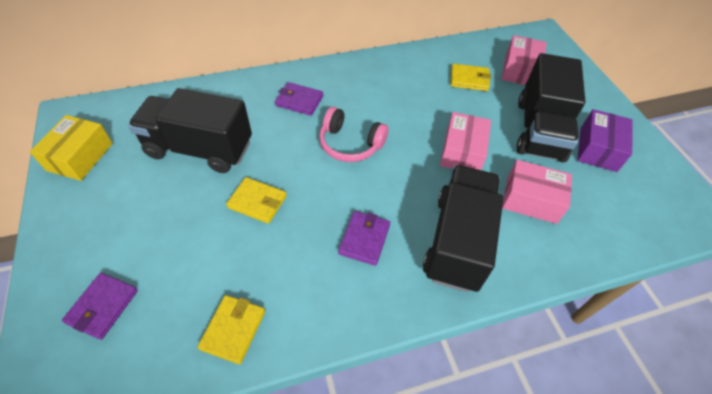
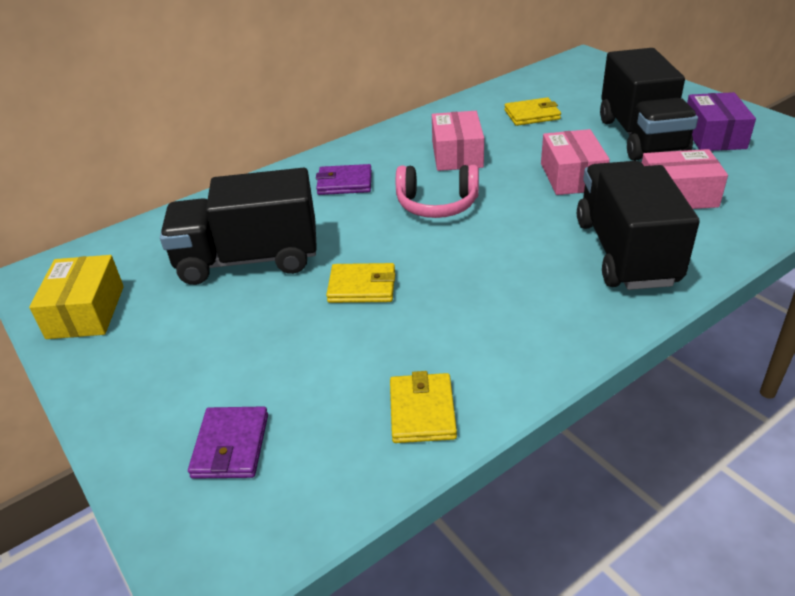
camera: 15 degrees left, 15 degrees down
(364, 239) = (518, 282): purple wallet -> none
(519, 70) = (581, 94): pink box -> pink box (457, 154)

